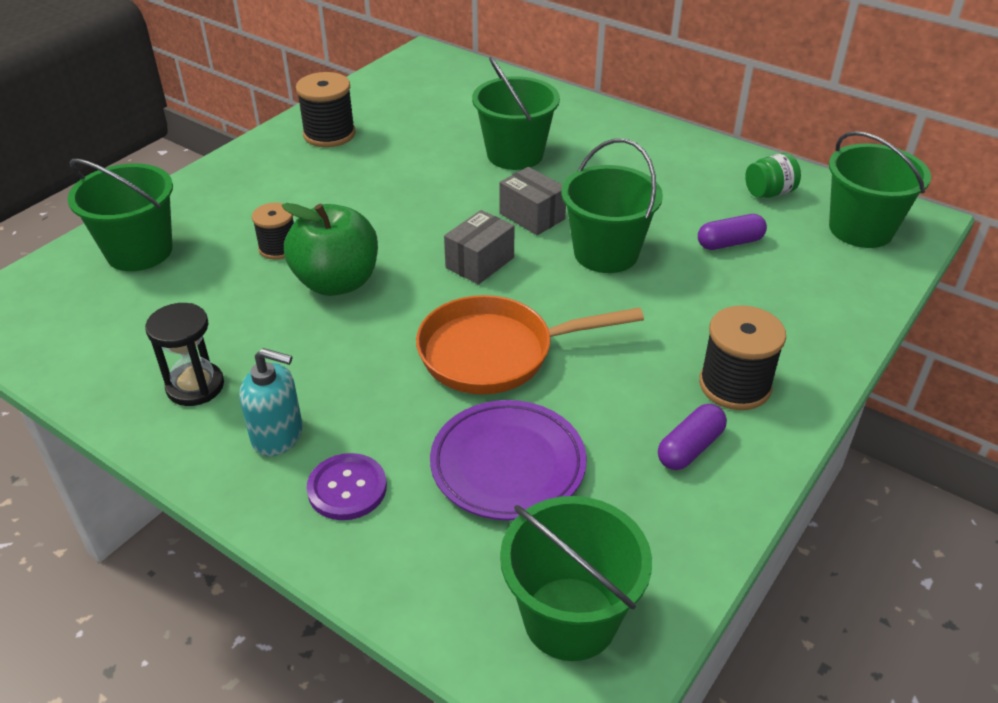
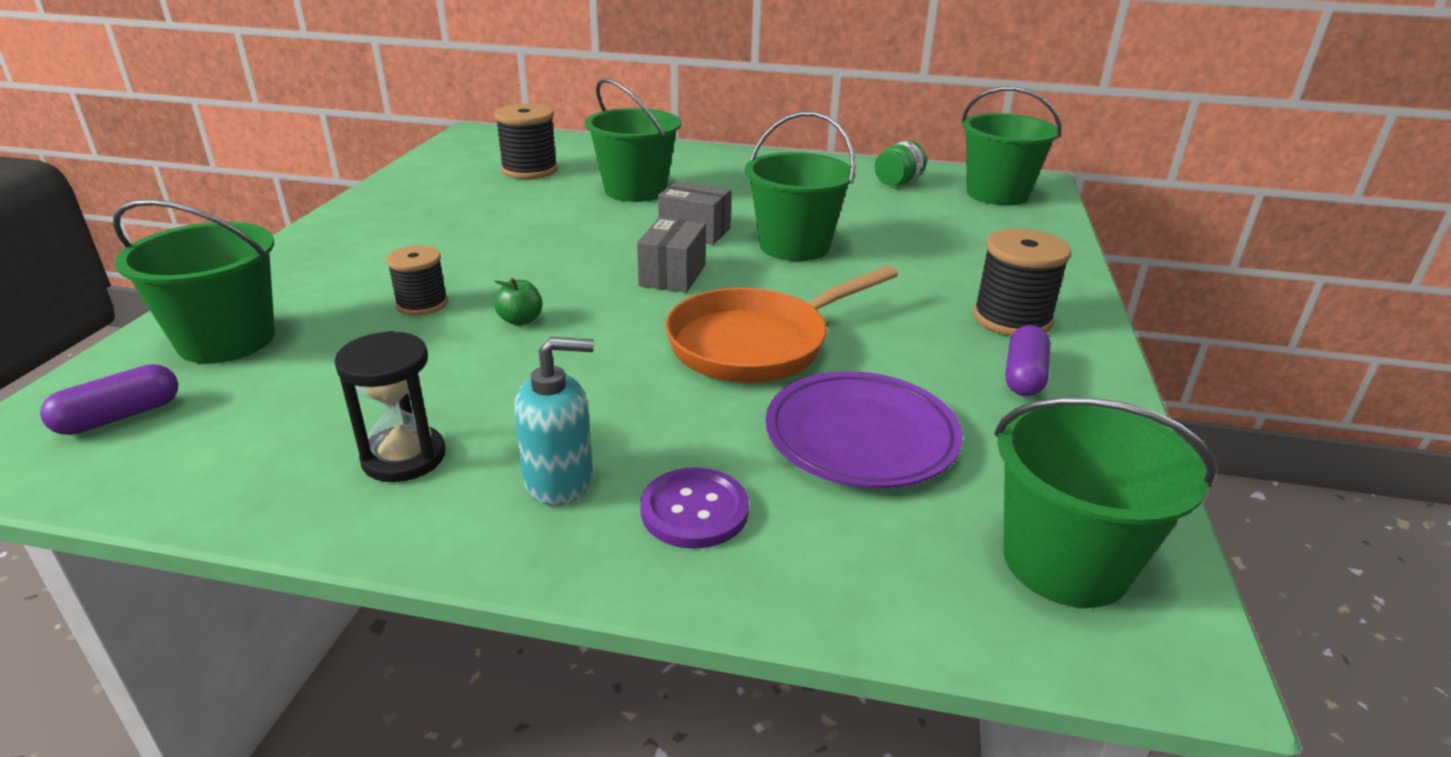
camera: 25 degrees left, 10 degrees down
(329, 134) = (413, 203): black spool -> black spool (529, 170)
(337, 282) = (520, 320): green apple -> green apple, size x0.41
(730, 243) = (900, 220): purple capsule -> purple capsule (119, 417)

